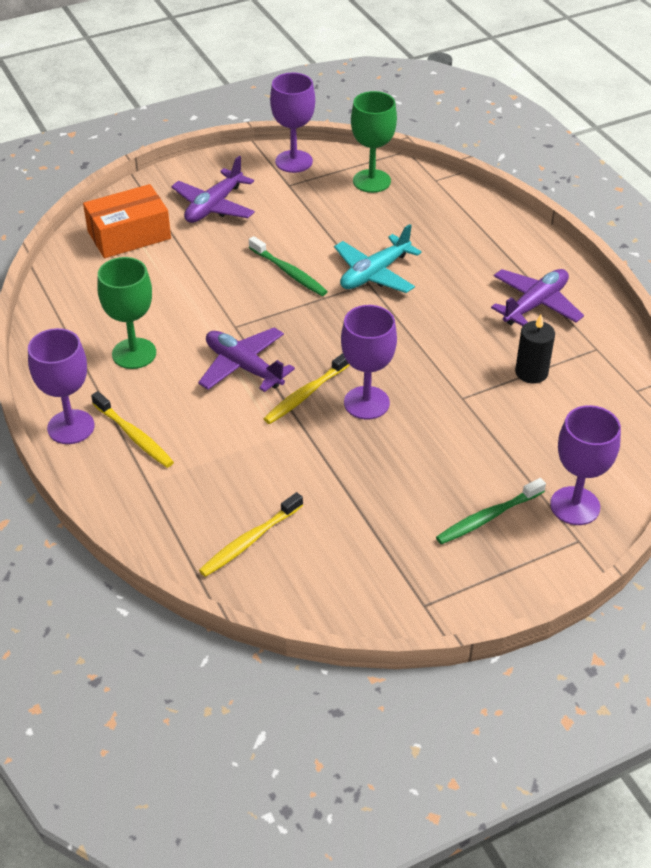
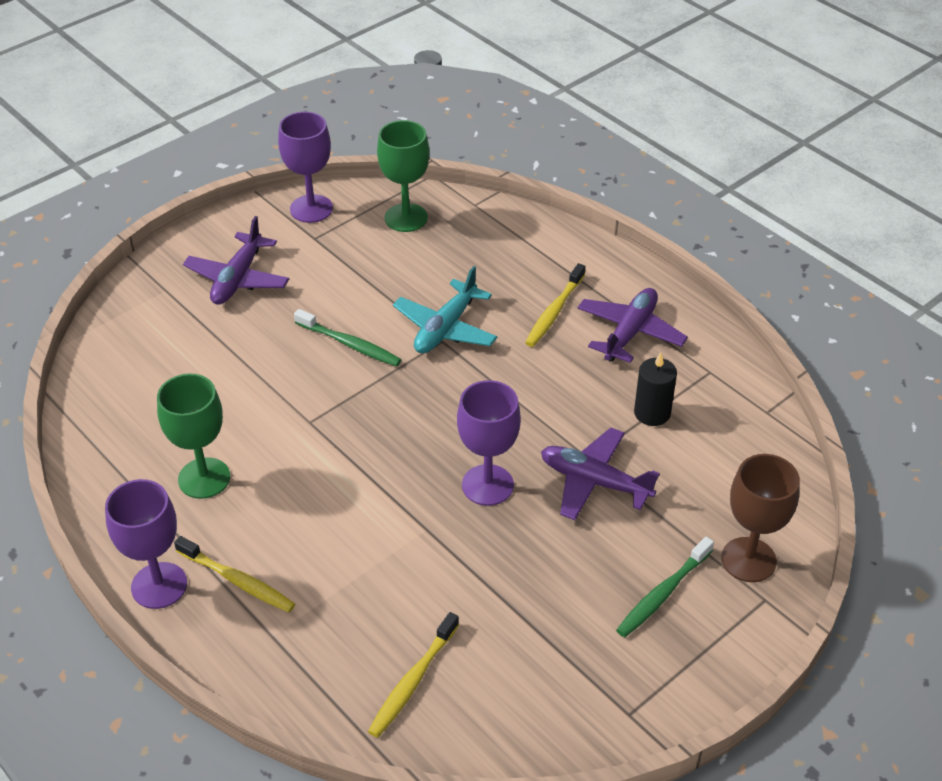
camera: 15 degrees left, 0 degrees up
(129, 235) = (150, 332): orange box -> none
(244, 367) = (336, 469): purple plane -> purple plane (595, 482)
(306, 394) = (417, 488): yellow toothbrush -> yellow toothbrush (554, 312)
(575, 506) = (748, 560): purple goblet -> brown goblet

